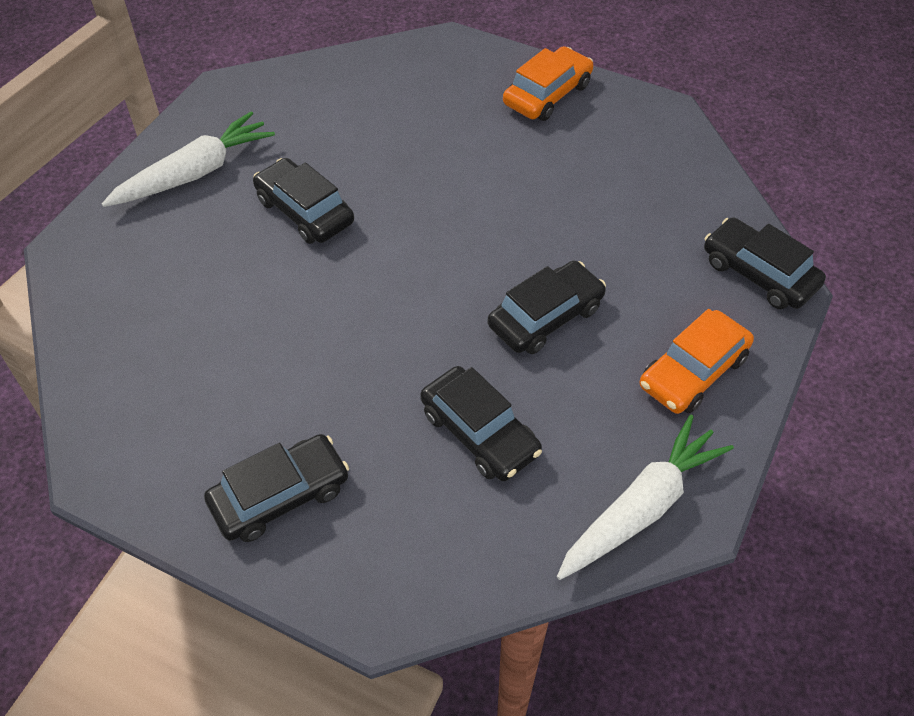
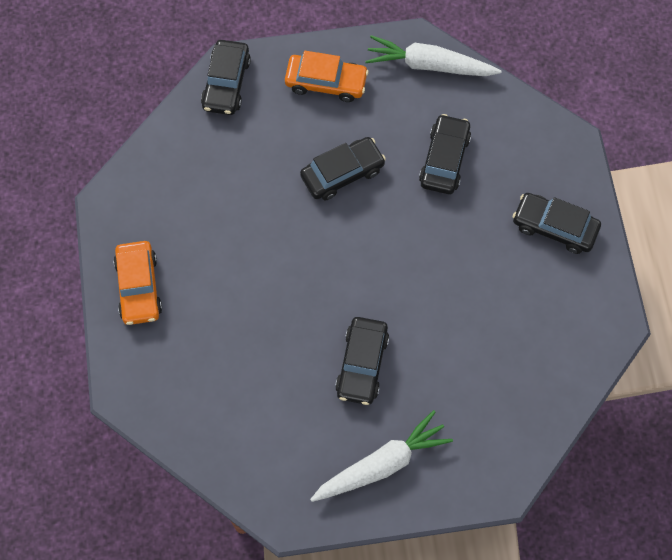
camera: 125 degrees left, 15 degrees up
(194, 173) = (382, 464): white carrot -> white carrot turned 135 degrees clockwise
(546, 317) = (342, 173): black car -> black car turned 135 degrees clockwise
(547, 94) = (139, 287): orange car -> orange car turned 105 degrees counterclockwise

